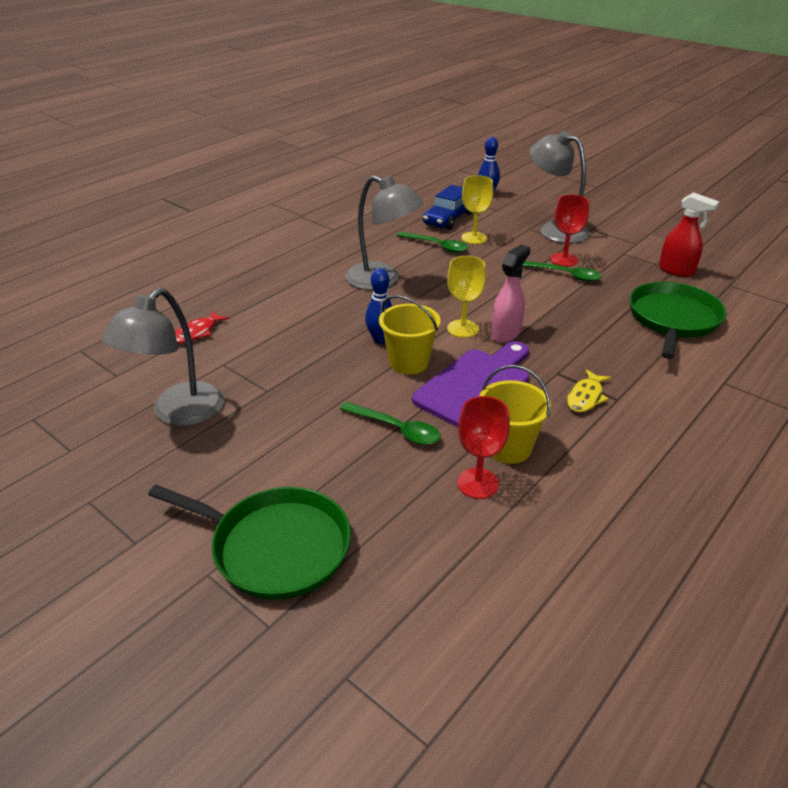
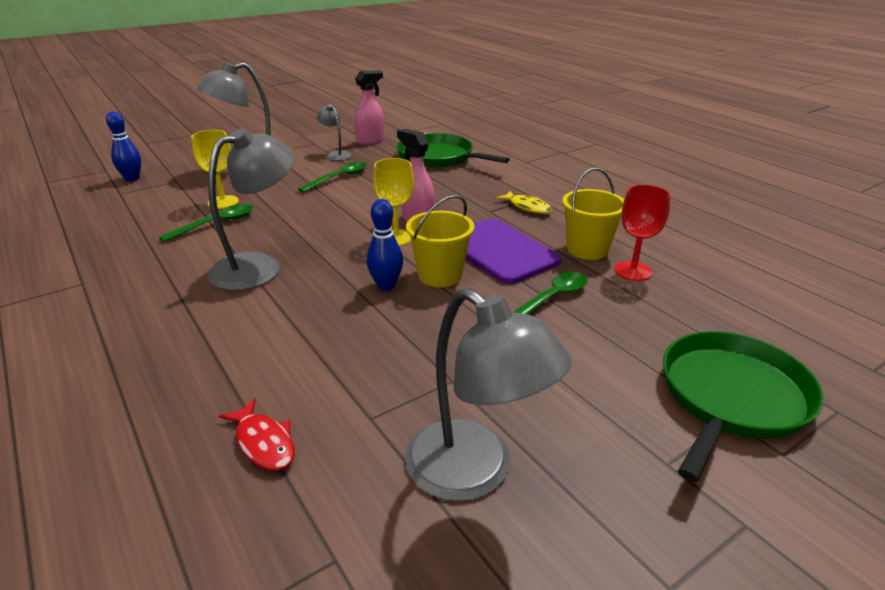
camera: 75 degrees left, 5 degrees down
(449, 218) = (160, 207): blue car -> none
(564, 260) = (312, 173): red goblet -> none
(619, 260) = (336, 154): none -> grey lamp
(676, 270) = (371, 141): red spray bottle -> pink spray bottle

